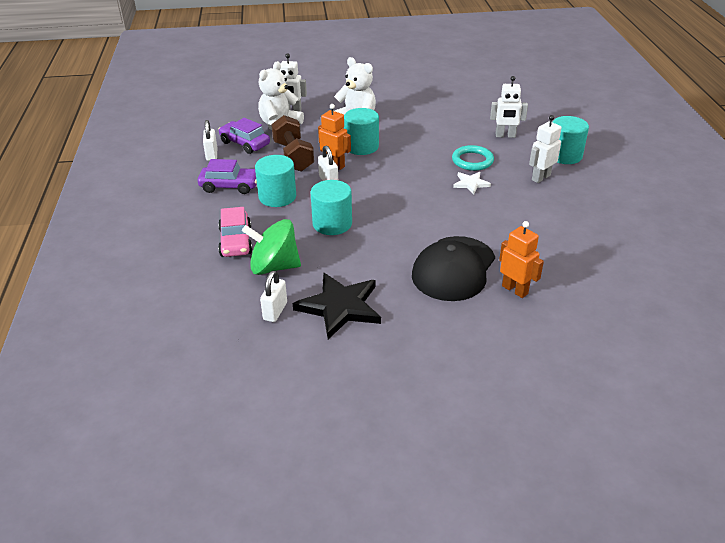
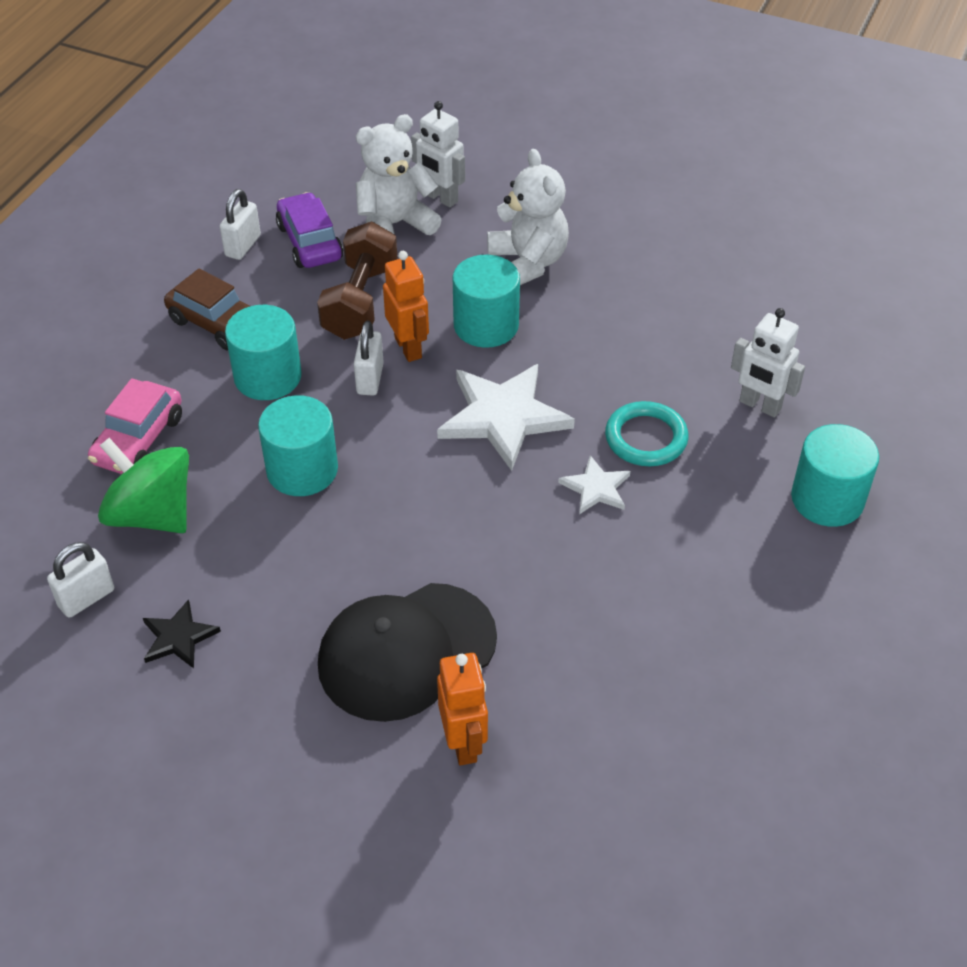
camera: 30 degrees right, 10 degrees up
(230, 186) = (217, 324): purple car -> brown car
(340, 307) = (178, 637): black star -> black star, size x0.51
(404, 174) = (503, 417): none -> white star
(540, 177) = (733, 530): white robot -> none

